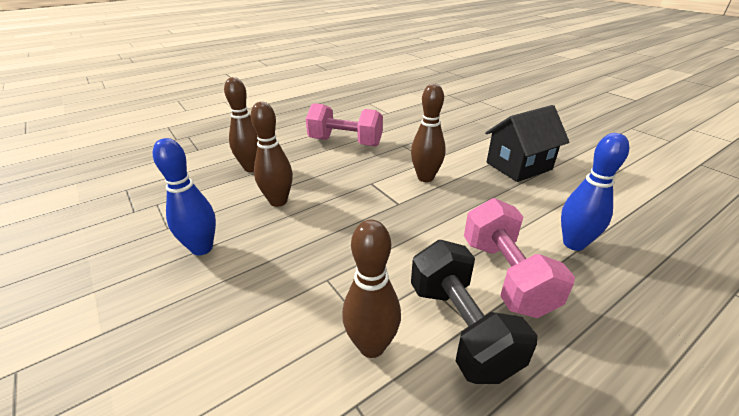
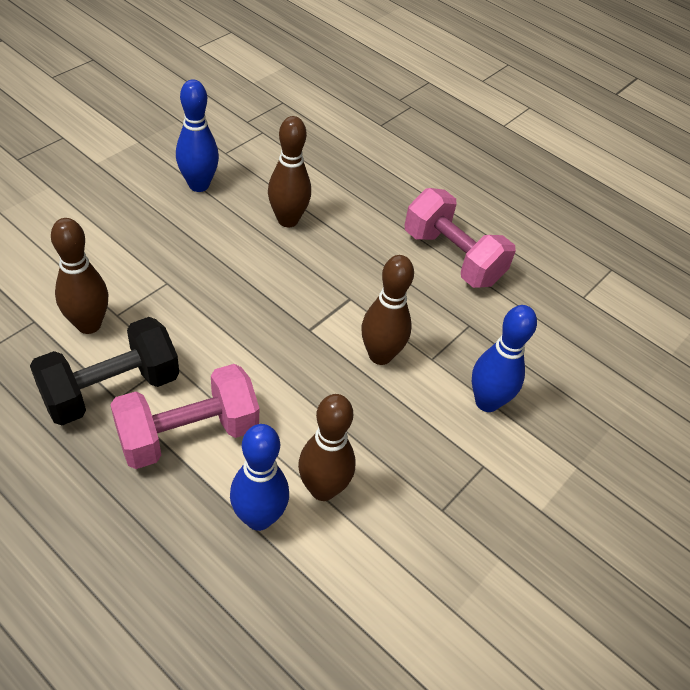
camera: 70 degrees right, 15 degrees up
(252, 168) = (352, 181): brown bowling pin -> brown bowling pin (323, 489)
(345, 142) = (452, 257): pink dumbbell -> pink dumbbell turned 45 degrees counterclockwise
(462, 148) = (487, 402): none -> blue bowling pin
(518, 166) = (453, 478): black house -> none

